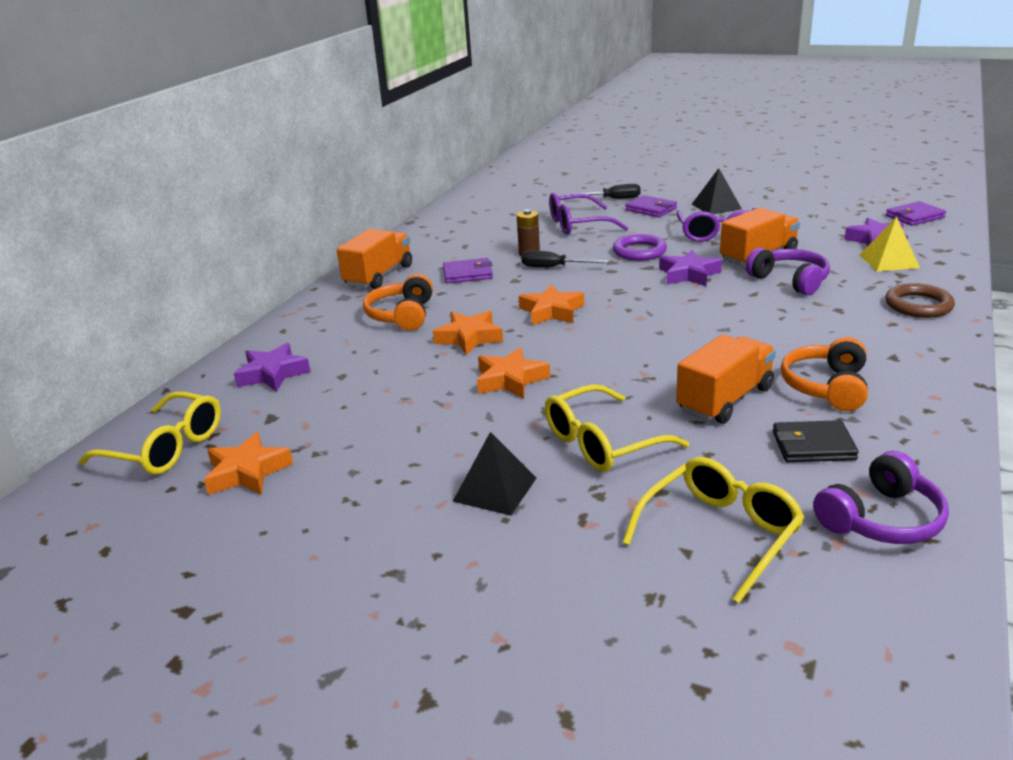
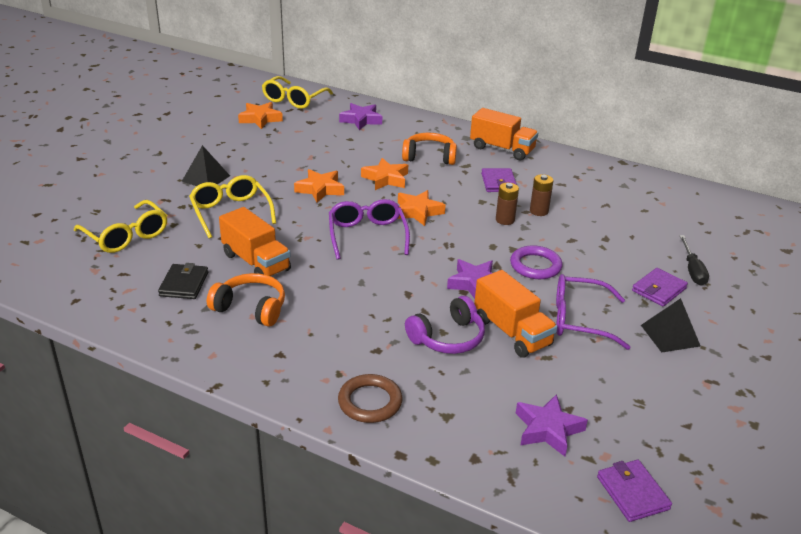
camera: 90 degrees right, 5 degrees up
(554, 267) = (505, 220): black screwdriver -> brown battery
(578, 225) = (611, 241): purple glasses -> purple glasses (367, 235)
(881, 519) = (101, 289): purple headphones -> none
(888, 261) = (484, 419): yellow pyramid -> none

